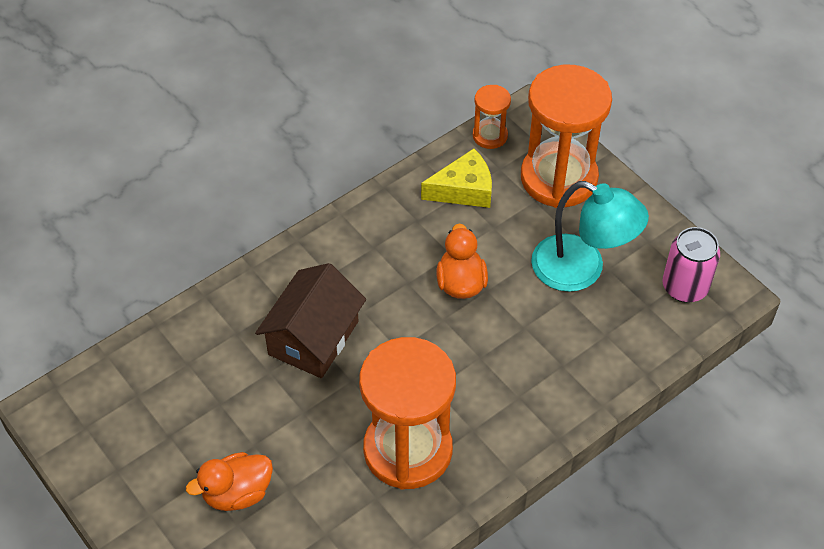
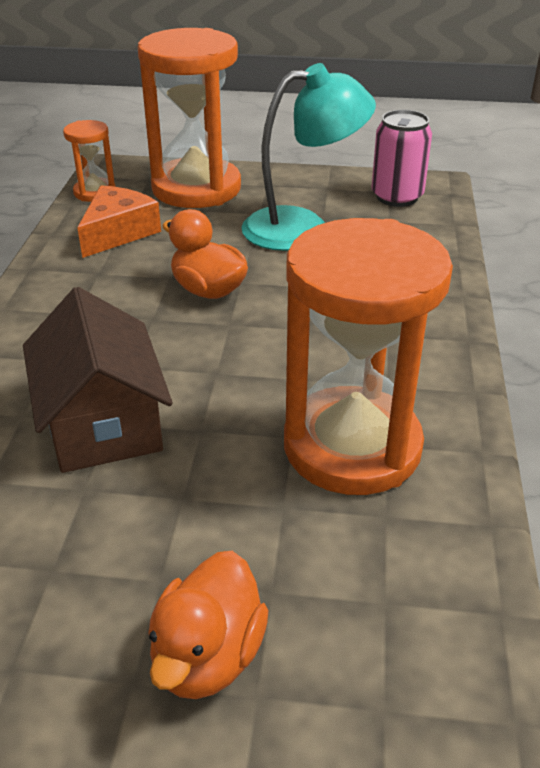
camera: 45 degrees left, 15 degrees down
(463, 190) = (118, 232): yellow cheese -> orange cheese

